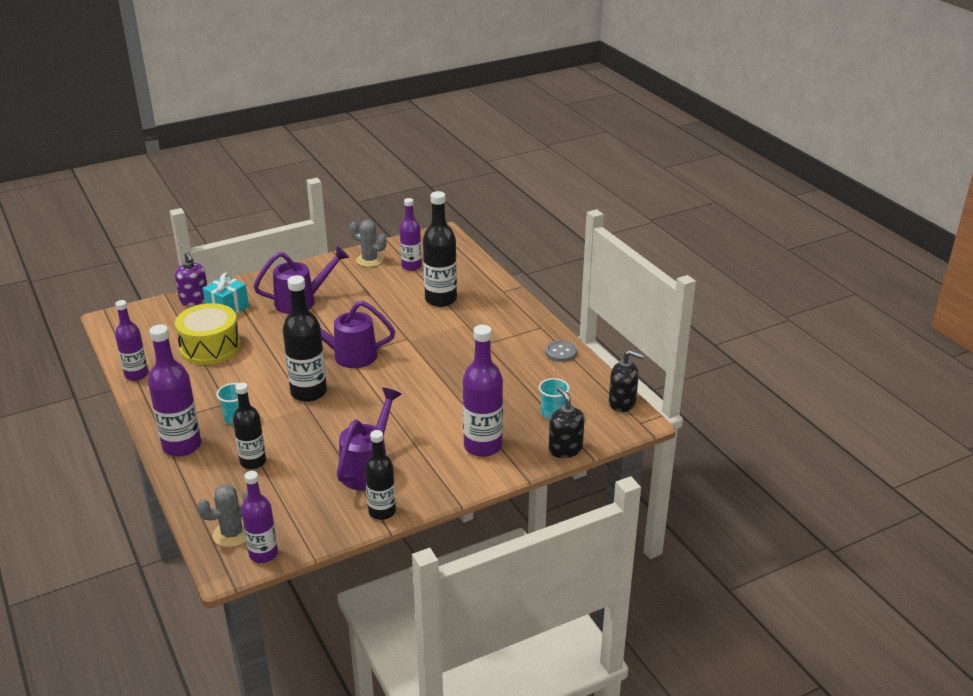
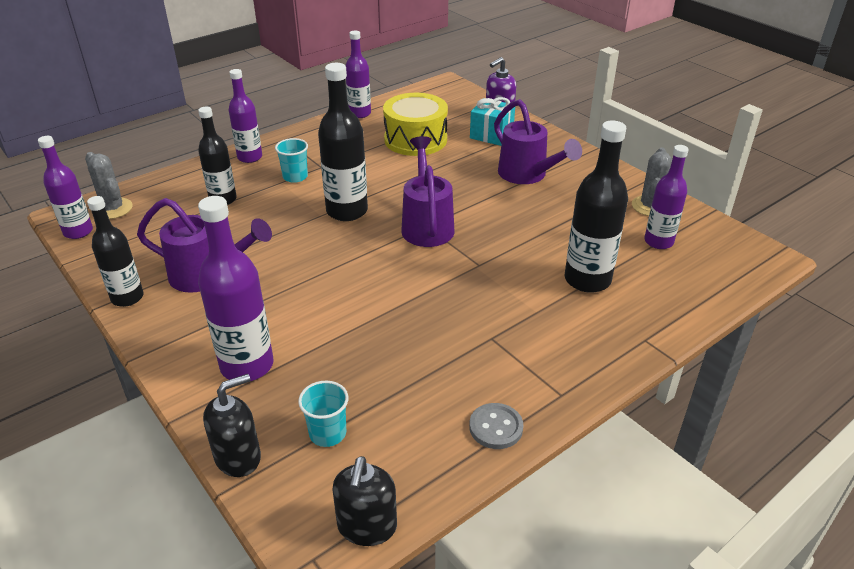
camera: 80 degrees right, 5 degrees up
(182, 446) = (250, 157): purple bottle -> purple bottle, size x0.66

